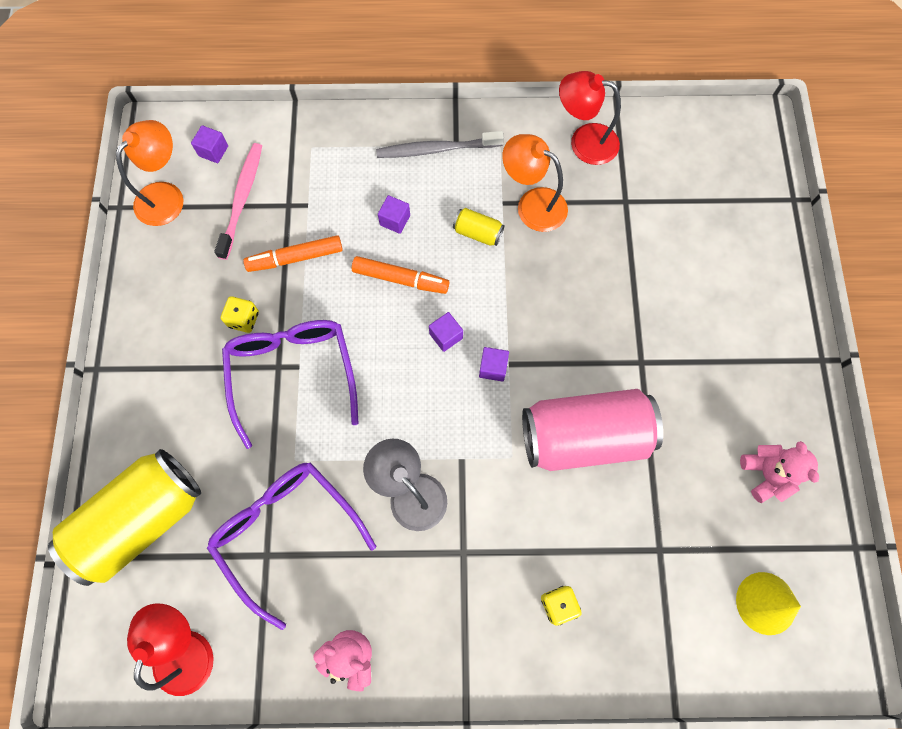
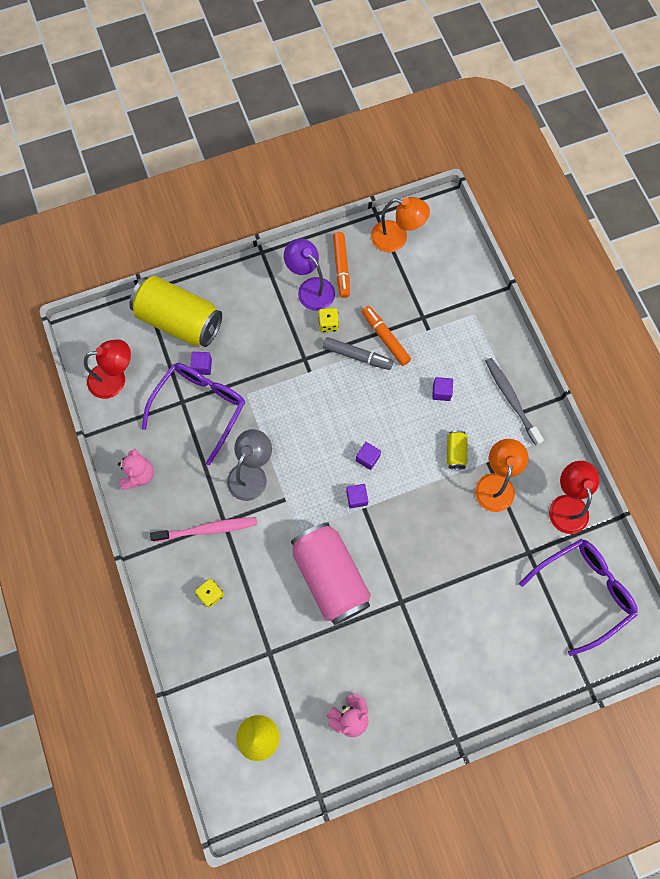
camera: 70 degrees right, 0 degrees up
(182, 324) = (310, 288): none -> purple lamp
(213, 151) = (443, 252): purple cube -> purple cube (202, 366)
(242, 198) = (415, 286): pink toothbrush -> pink toothbrush (208, 529)
(292, 373) = (303, 369): purple glasses -> purple glasses (583, 591)
(305, 299) = (357, 356): none -> grey marker
(400, 279) = (398, 412): orange marker -> orange marker (341, 267)

